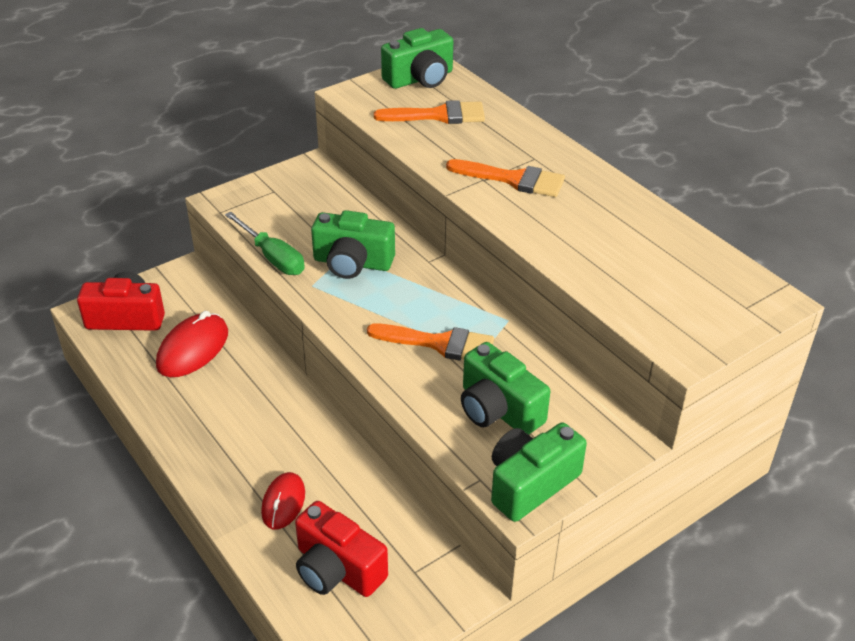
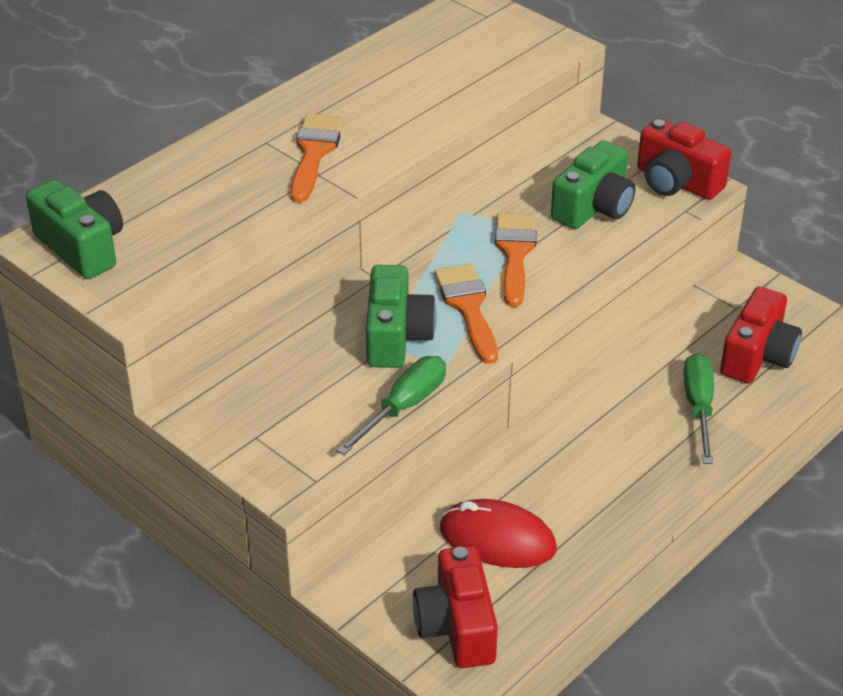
camera: 100 degrees left, 0 degrees up
(283, 503) = (698, 407): red mouse -> green screwdriver
(438, 115) = (179, 221): orange brush -> orange brush (468, 307)
(530, 484) = (677, 182): green camera -> red camera

